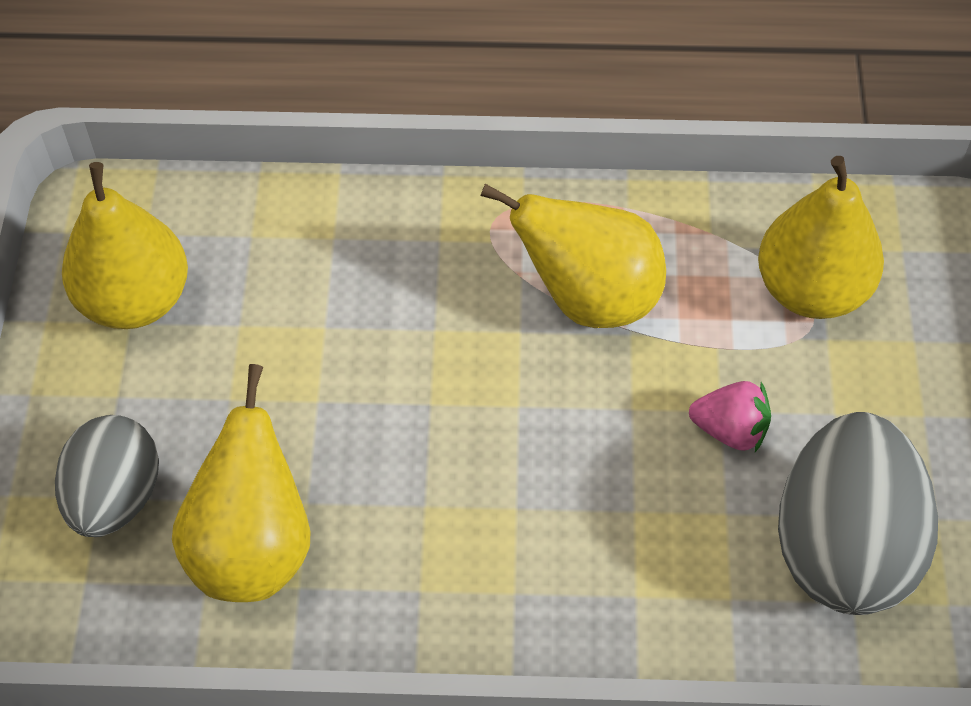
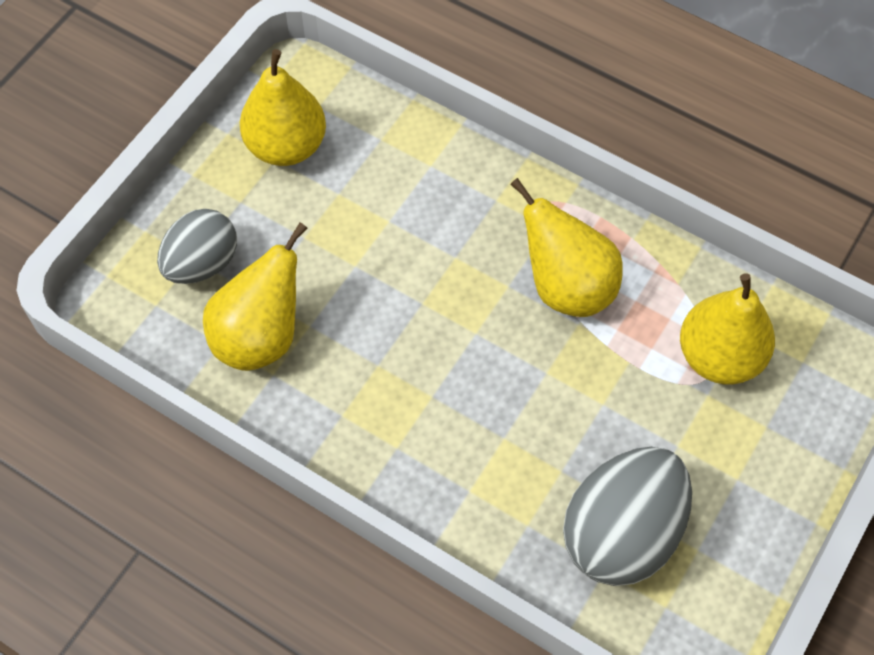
camera: 30 degrees right, 5 degrees up
(730, 430) = (600, 420): pink strawberry -> none

